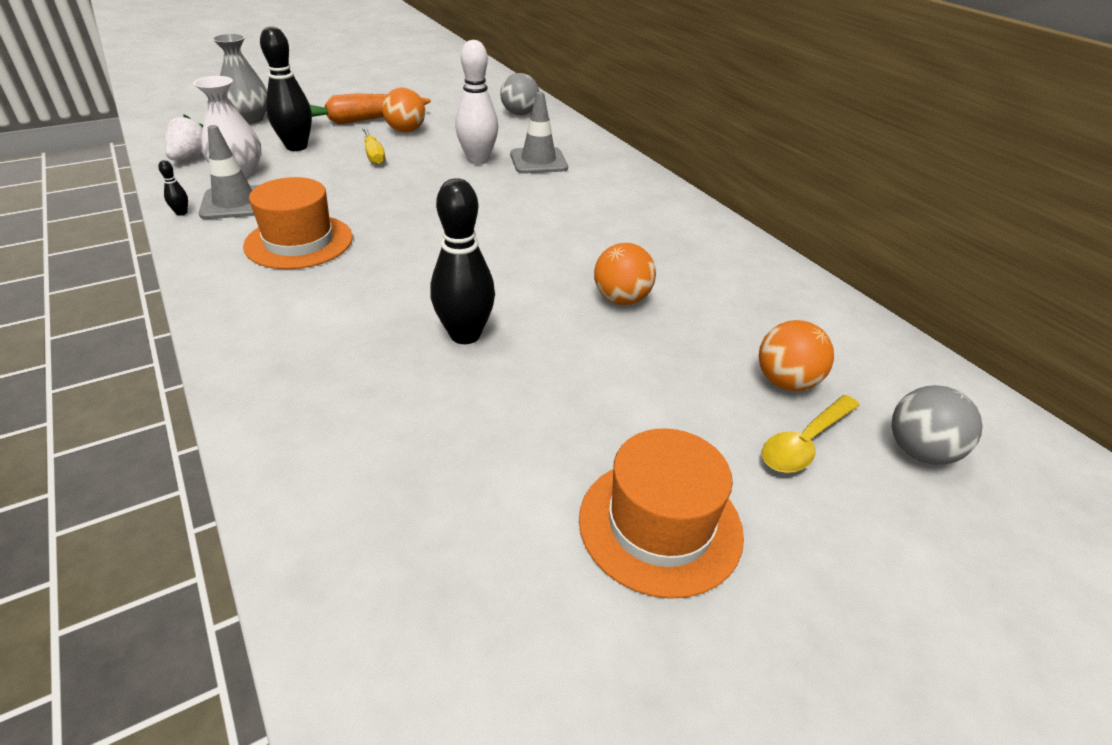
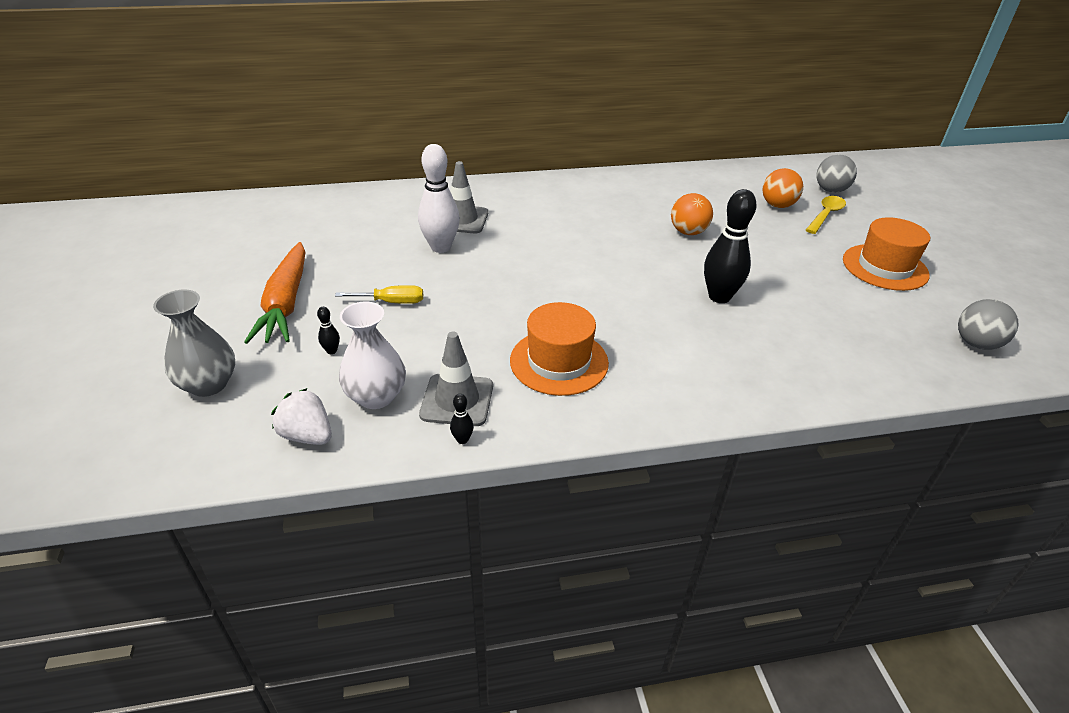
camera: 70 degrees left, 0 degrees up
(296, 147) = (331, 351): black bowling pin -> black bowling pin, size x0.41
(406, 131) = (340, 276): orange ball -> none
(519, 113) = (347, 208): grey ball -> grey ball (976, 344)
(805, 443) = (825, 215): yellow spoon -> yellow spoon turned 120 degrees counterclockwise

